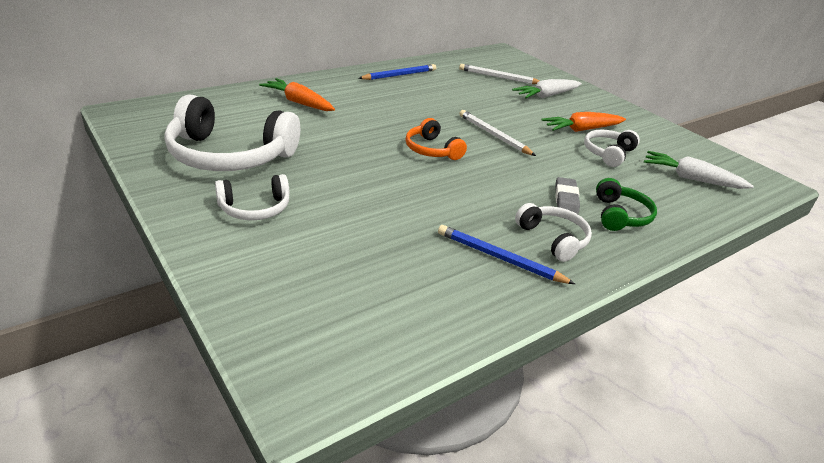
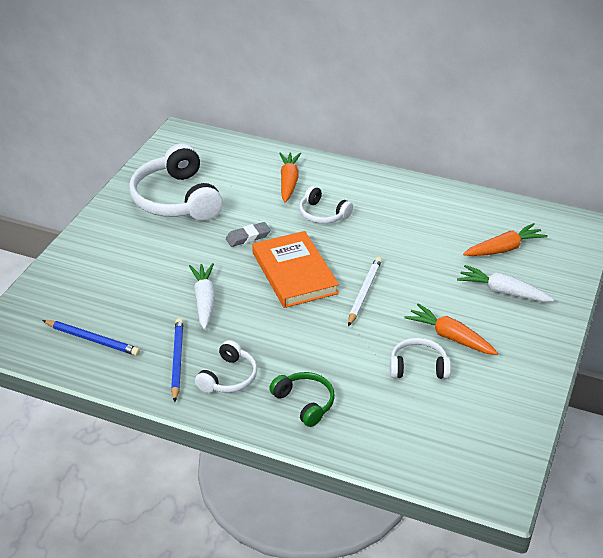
camera: 60 degrees right, 5 degrees up
(255, 208) = (128, 242): white headphones -> white headphones (323, 214)
(399, 75) = (416, 198): blue pencil -> blue pencil (92, 339)
(432, 150) = (294, 273): orange headphones -> orange book
(499, 77) = (504, 249): white pencil -> orange carrot
(566, 199) = (297, 366): grey eraser -> grey eraser (248, 237)
(620, 215) = (305, 403): green headphones -> green headphones turned 105 degrees counterclockwise
(691, 178) = (433, 432): white carrot -> white carrot (204, 301)

